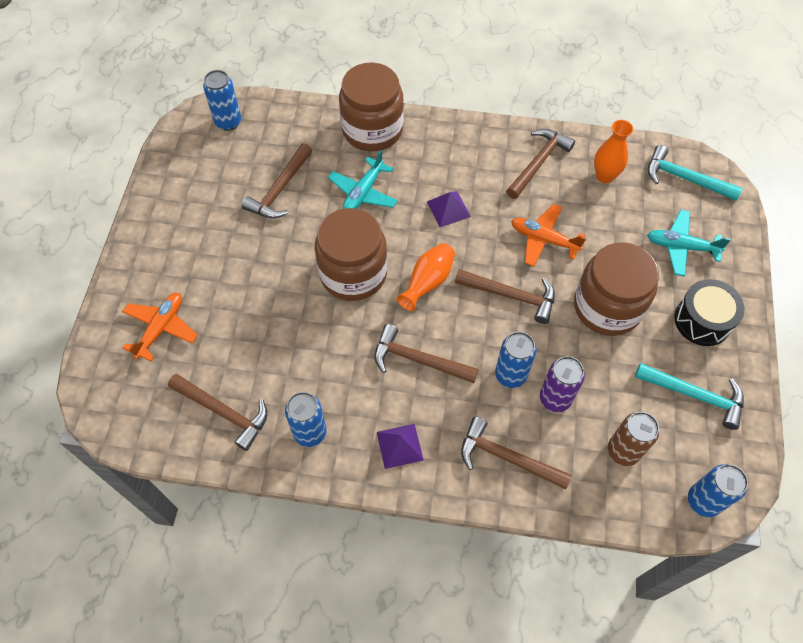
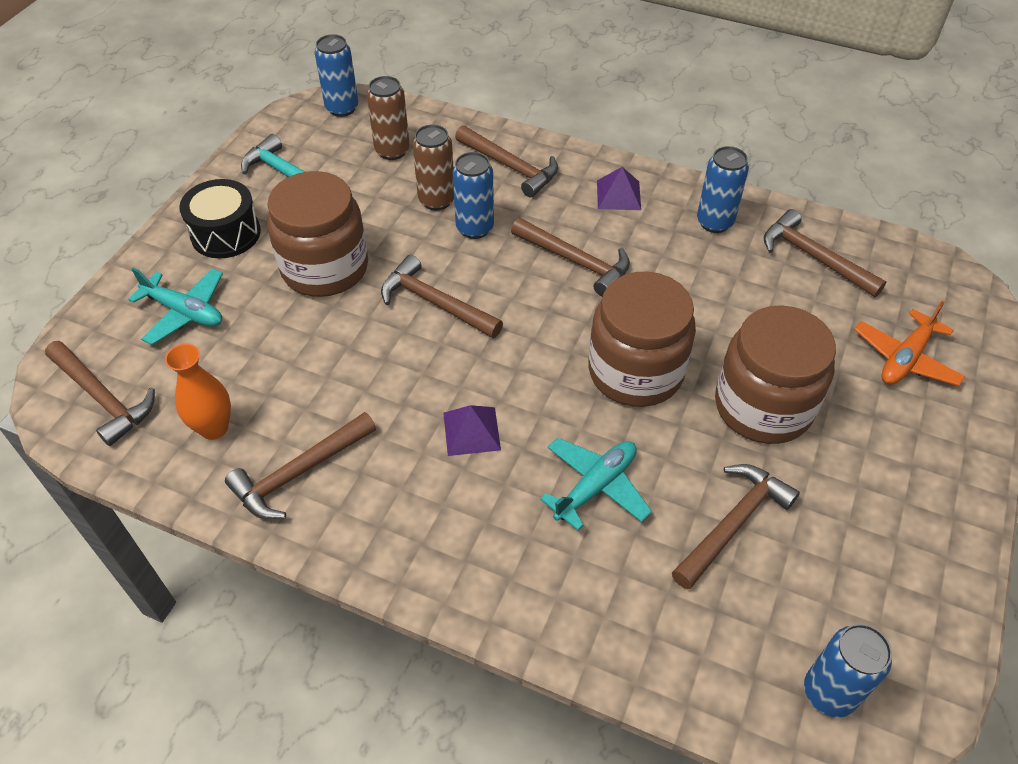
camera: 165 degrees left, 10 degrees down
(372, 130) = (552, 604): brown jar -> brown jar (763, 406)
(428, 282) = (536, 339): orange vase -> none
(544, 239) = (356, 359): orange plane -> none
(555, 398) = (436, 200): purple can -> brown can
(684, 178) = (103, 398): turquoise hammer -> brown hammer

